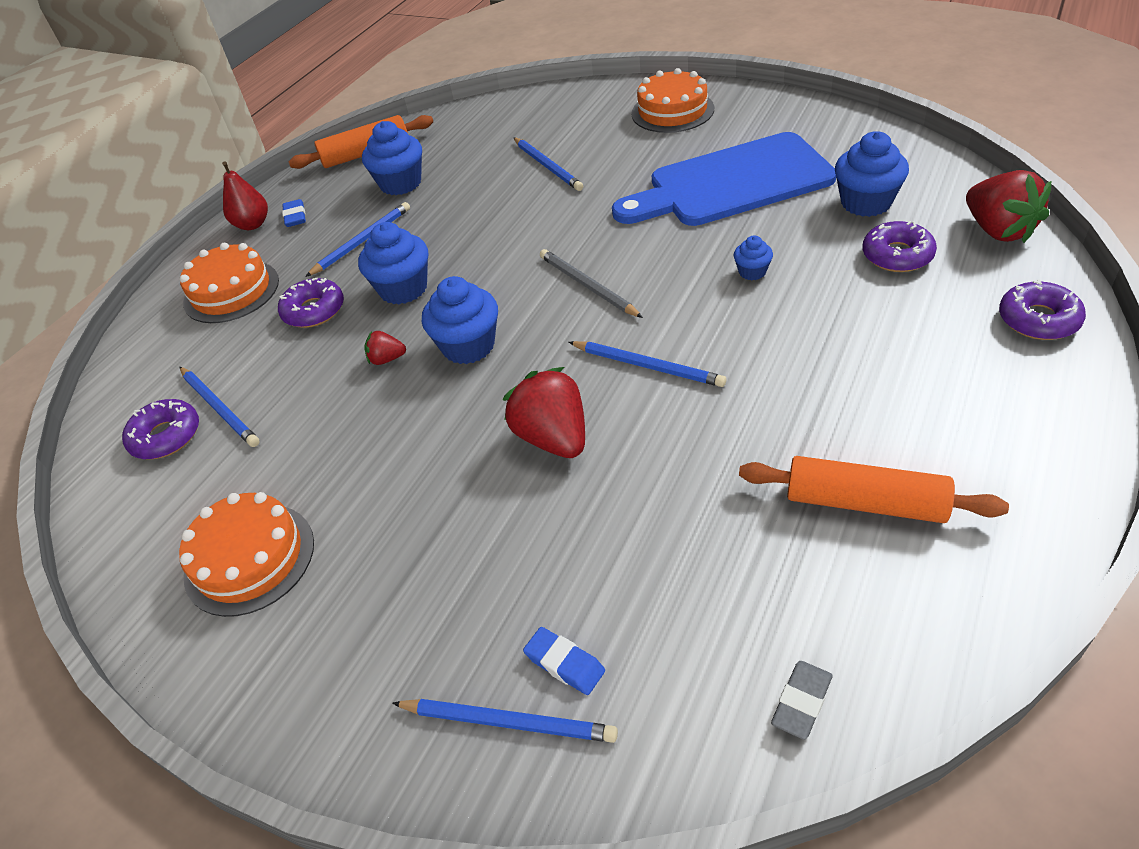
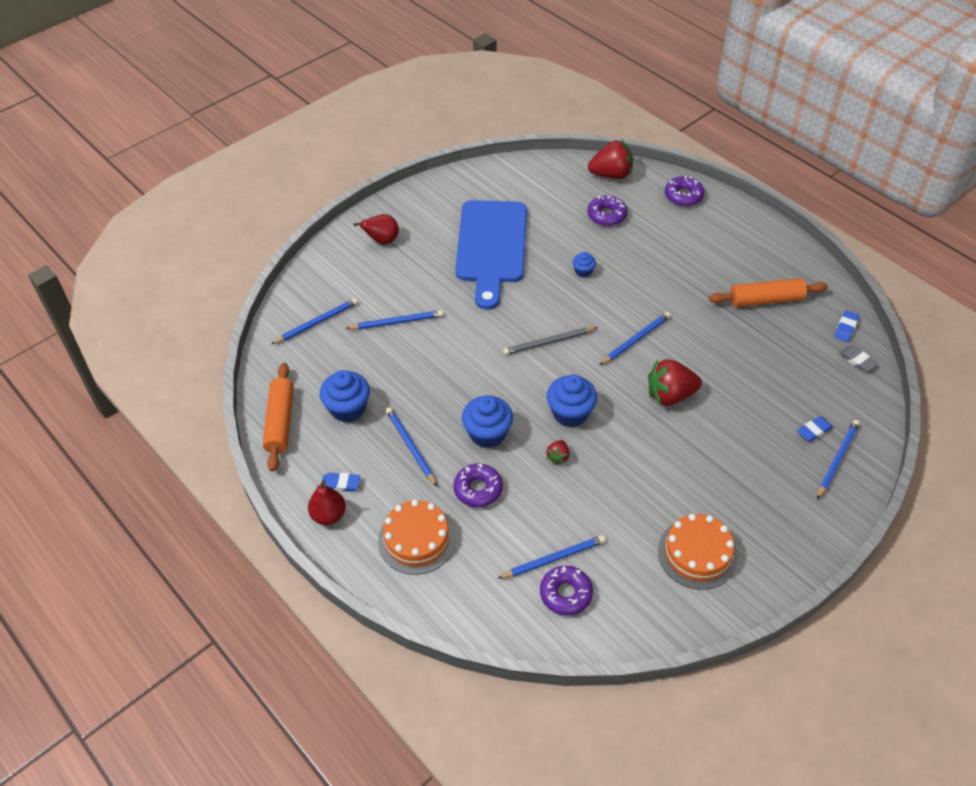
camera: 75 degrees left, 5 degrees up
(514, 122) = (317, 323): none -> blue pencil
(672, 111) = (382, 241): orange cake -> red pear
(865, 502) = (766, 300): orange rolling pin -> orange rolling pin turned 45 degrees clockwise
(866, 203) = (553, 205): blue cupcake -> none
(886, 658) = (845, 328): none -> blue eraser

